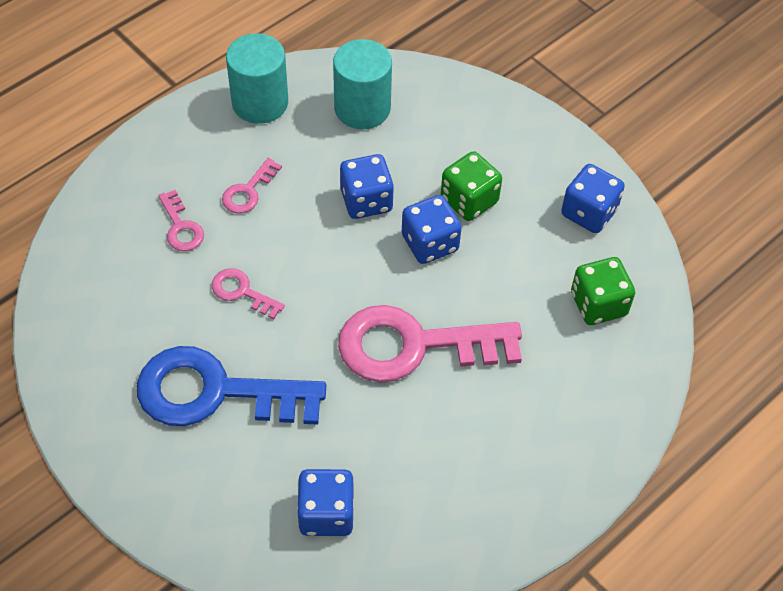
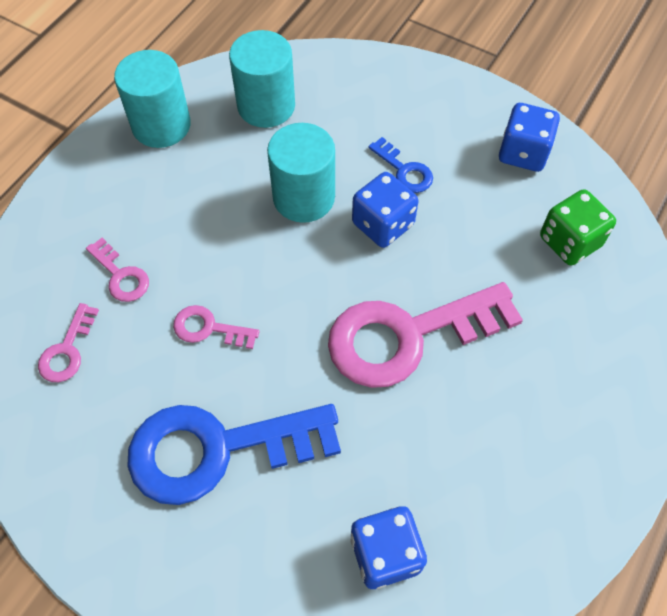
camera: 15 degrees left, 5 degrees up
(248, 191) = (179, 219): pink key -> pink key (67, 350)
(366, 201) = (304, 197): blue dice -> turquoise cylinder
(469, 200) = (404, 171): green dice -> blue key

